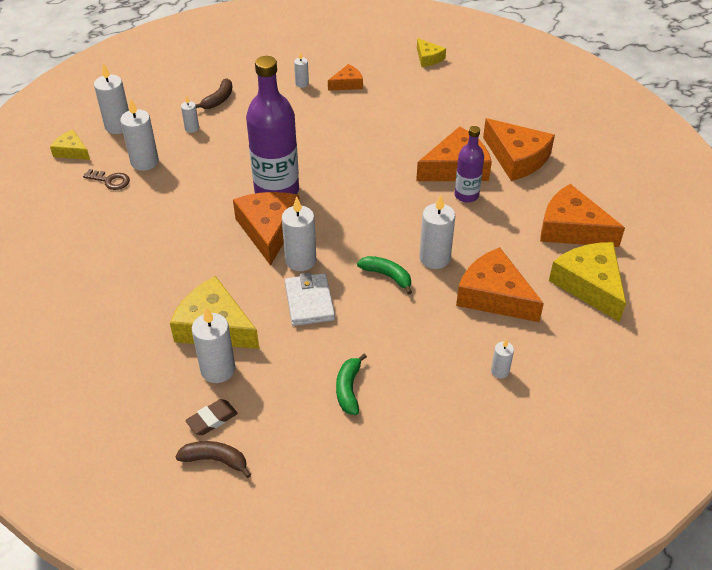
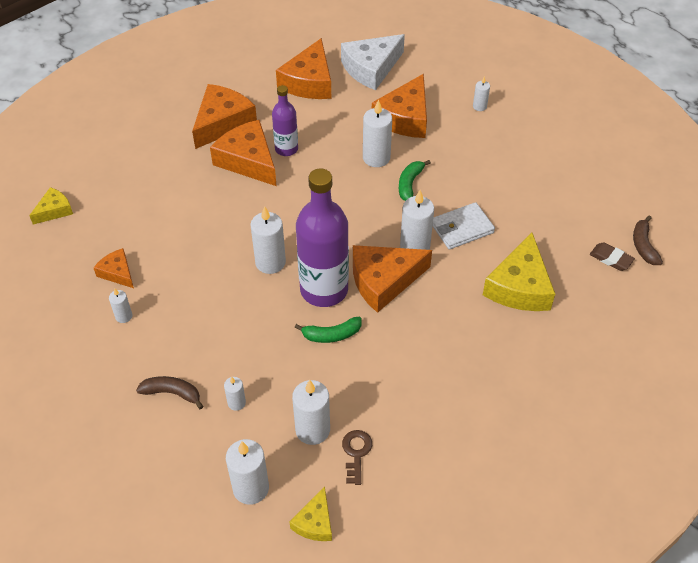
camera: 105 degrees left, 5 degrees up
(218, 369) = (563, 270): white candle -> white candle (270, 262)
(349, 389) = (539, 184): green banana -> green banana (332, 335)
(589, 285) = (371, 68): yellow cheese -> white cheese

